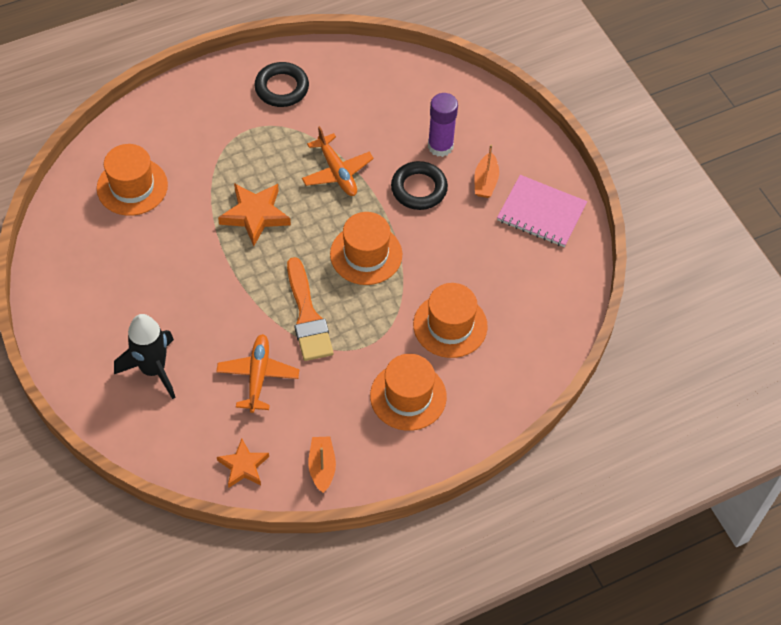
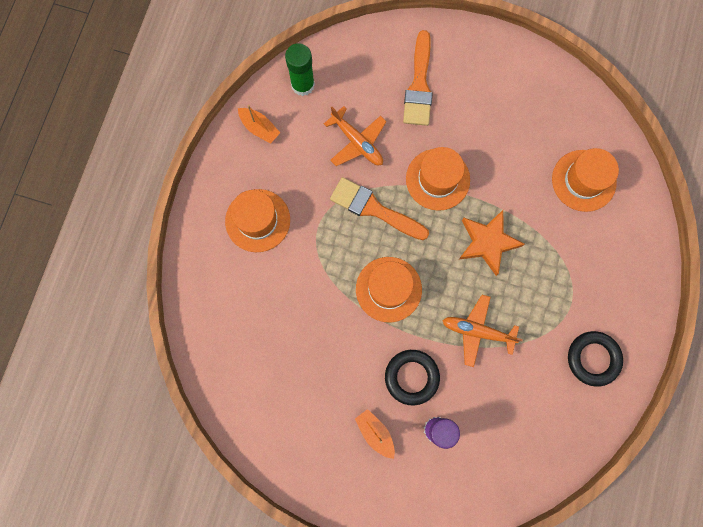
camera: 135 degrees right, 20 degrees up
(153, 369) = (419, 85): black rocket -> orange brush
(243, 466) = (303, 85): orange star -> green glue stick
(450, 325) = (282, 294): orange hat -> orange hat (437, 179)
(541, 212) = (312, 448): pink notebook -> none

